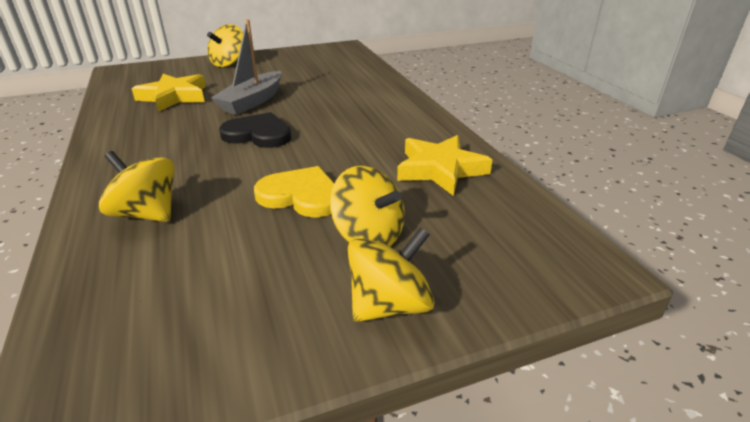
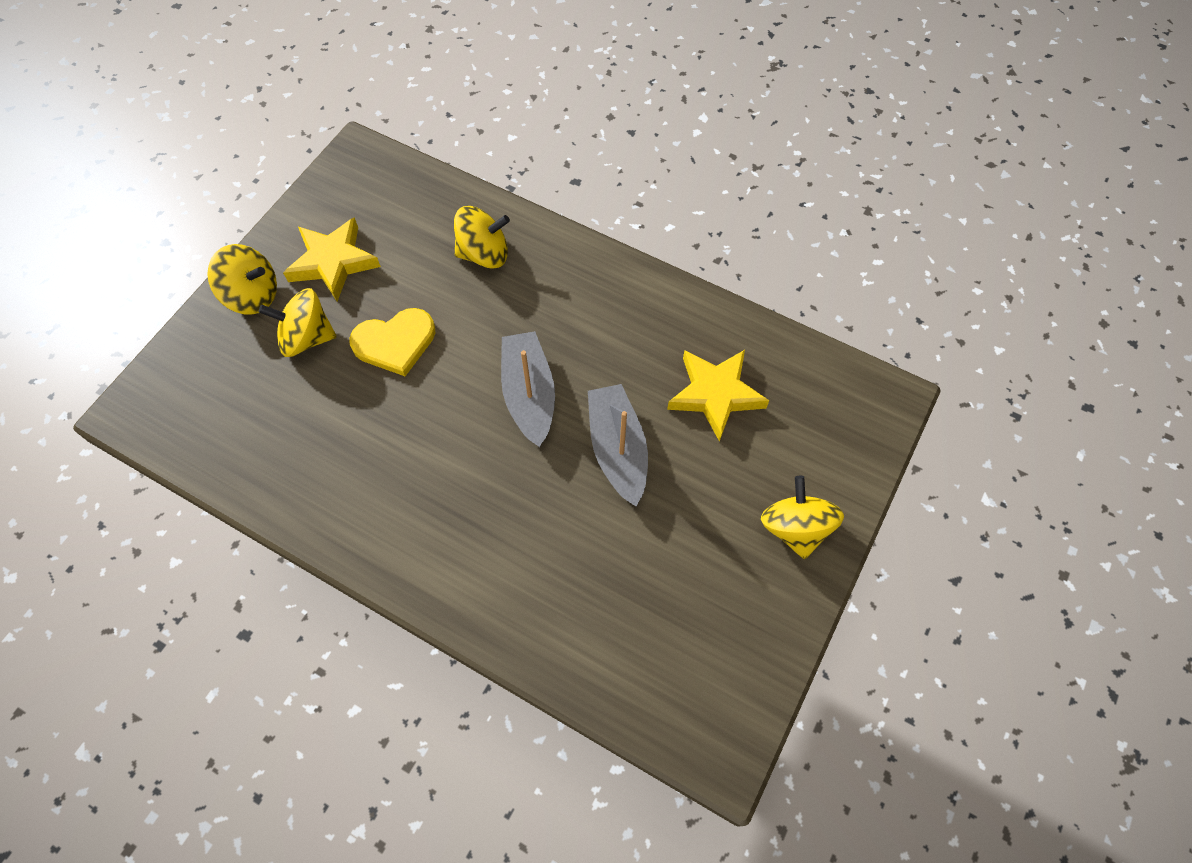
camera: 140 degrees right, 30 degrees up
(258, 134) = (529, 394): black heart -> grey boat
(389, 304) = (253, 295): yellow spinning top -> yellow spinning top turned 90 degrees counterclockwise
(440, 169) = (304, 458): yellow star -> yellow star (333, 262)

